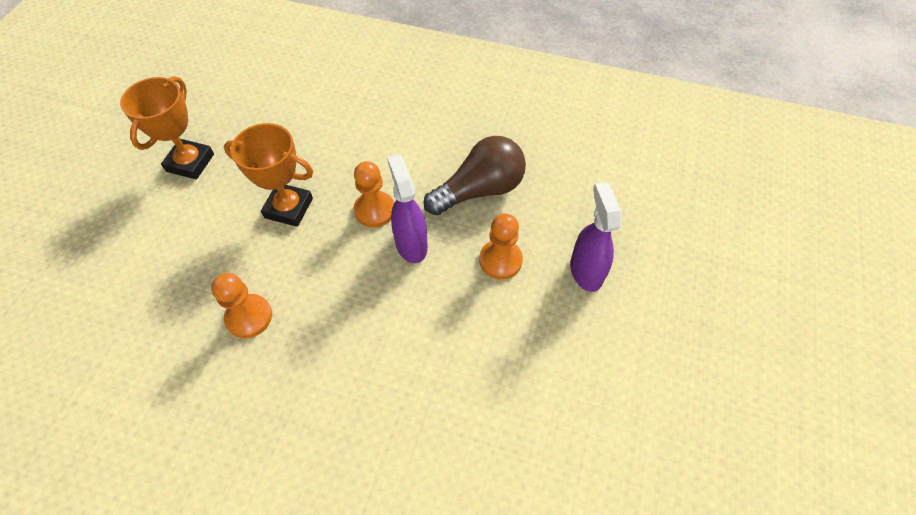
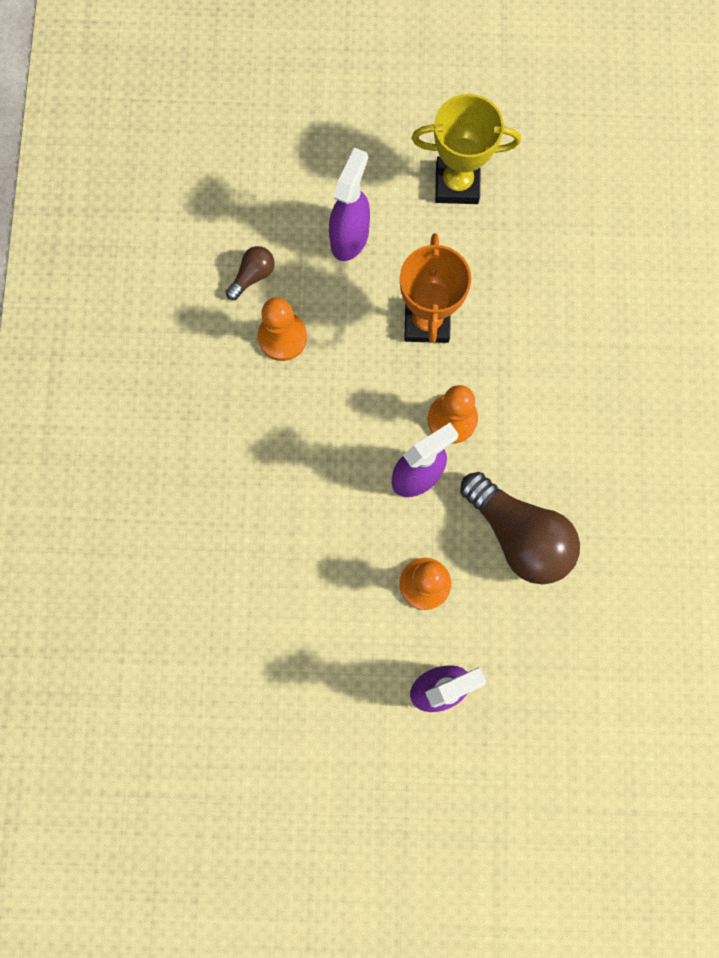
camera: 75 degrees right, 20 degrees up
(180, 328) = (253, 276): none -> brown light bulb
(190, 163) = (457, 184): orange trophy -> yellow trophy
(190, 244) = (350, 237): none -> purple spray bottle

